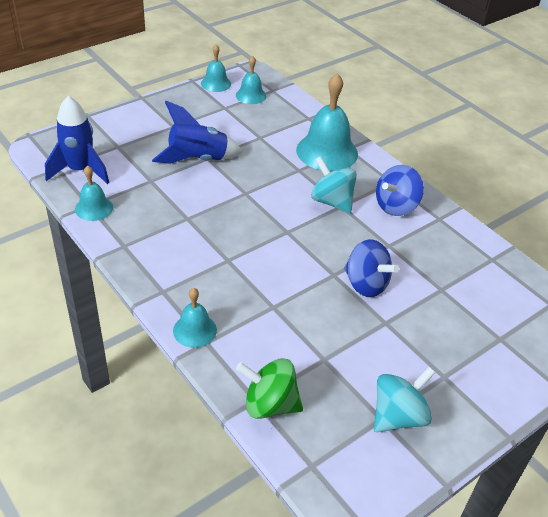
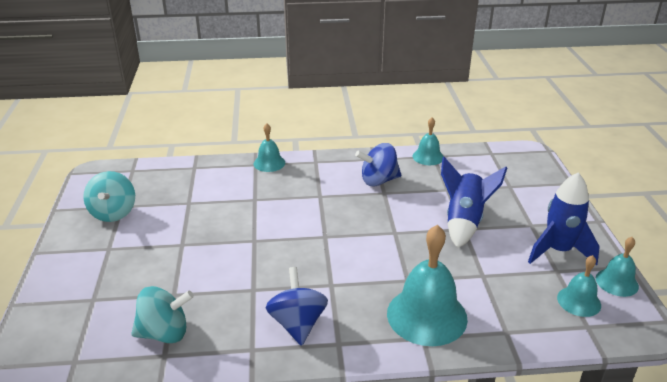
camera: 125 degrees right, 10 degrees down
(80, 170) = (482, 161): blue rocket -> blue rocket (558, 251)
(269, 404) = (185, 170): green spinning top -> none
(331, 201) = (342, 280): turquoise spinning top -> turquoise spinning top (164, 333)
(366, 284) = (226, 252): blue spinning top -> blue spinning top (378, 180)

